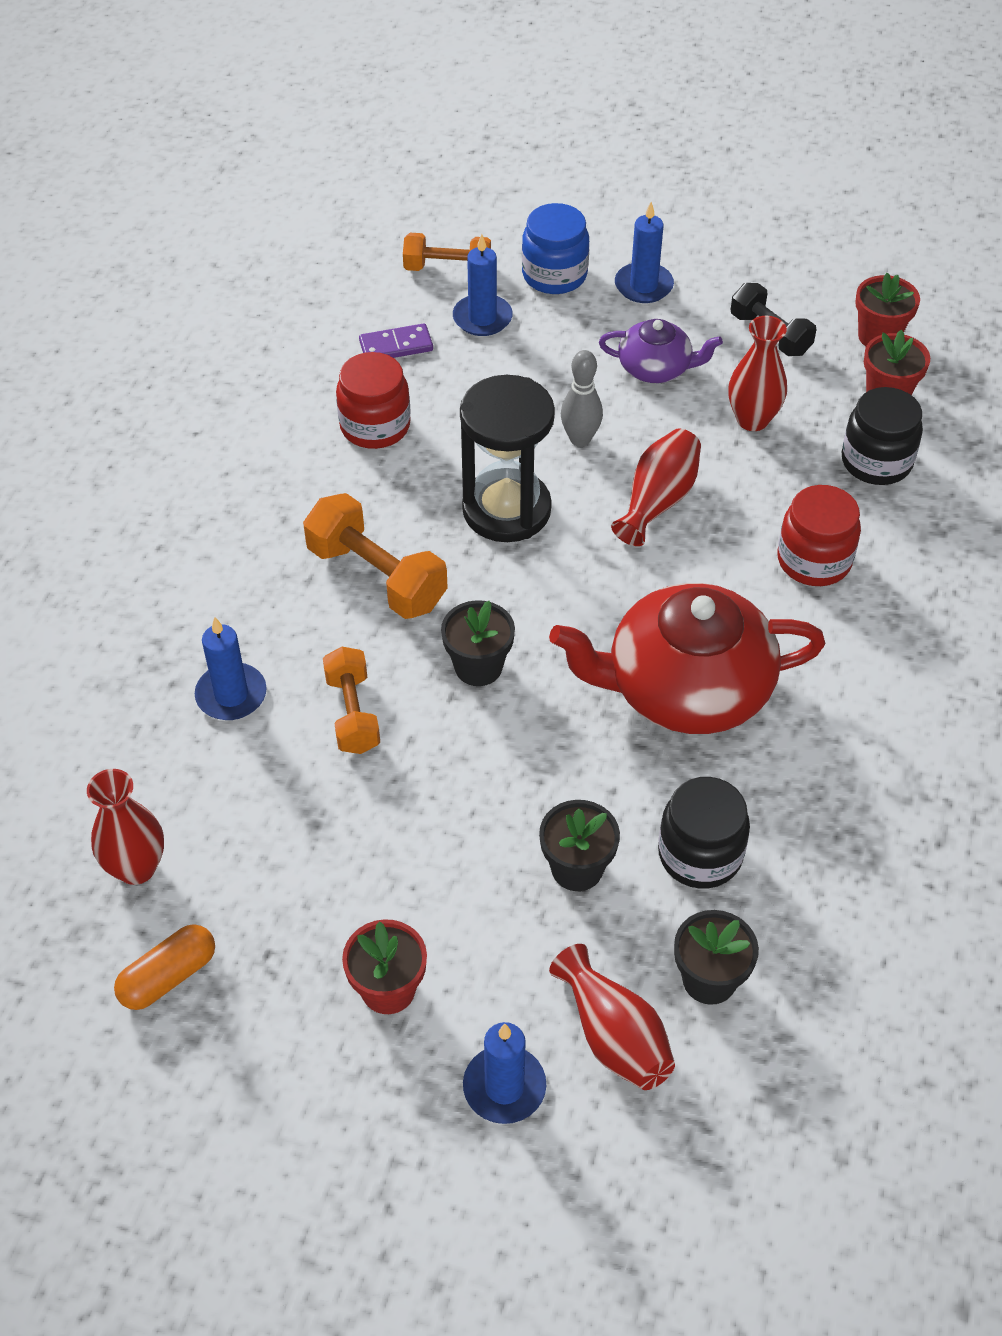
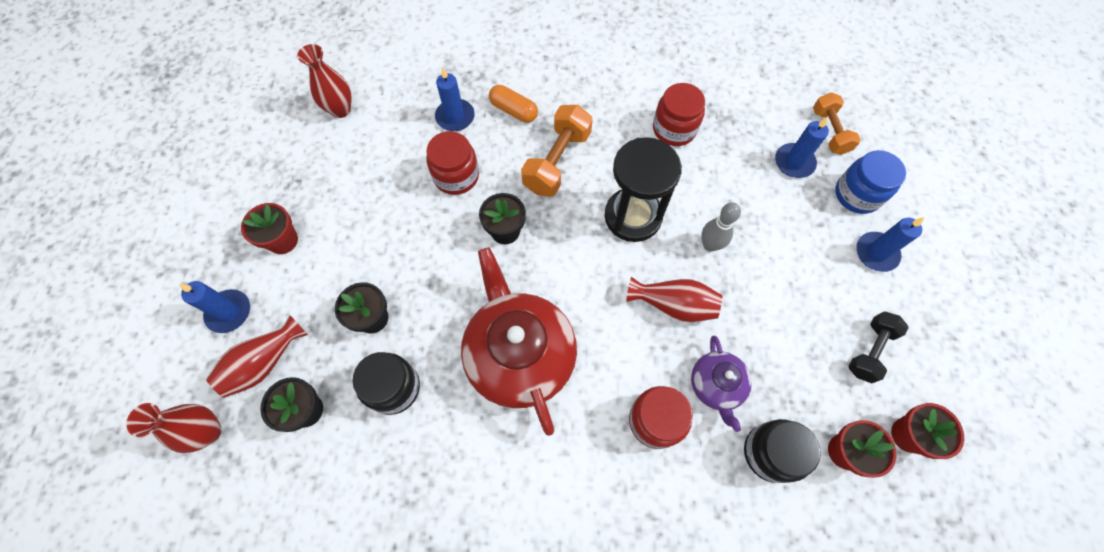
camera: 75 degrees right, 15 degrees up
(168, 977) = (280, 142): orange capsule -> orange capsule (513, 110)
(352, 713) = (456, 176): orange dumbbell -> red jar
(396, 346) = (746, 122): purple domino -> none
(656, 368) = (797, 278): purple teapot -> purple teapot (716, 385)
(752, 419) = (775, 353): red vase -> red vase (208, 431)

